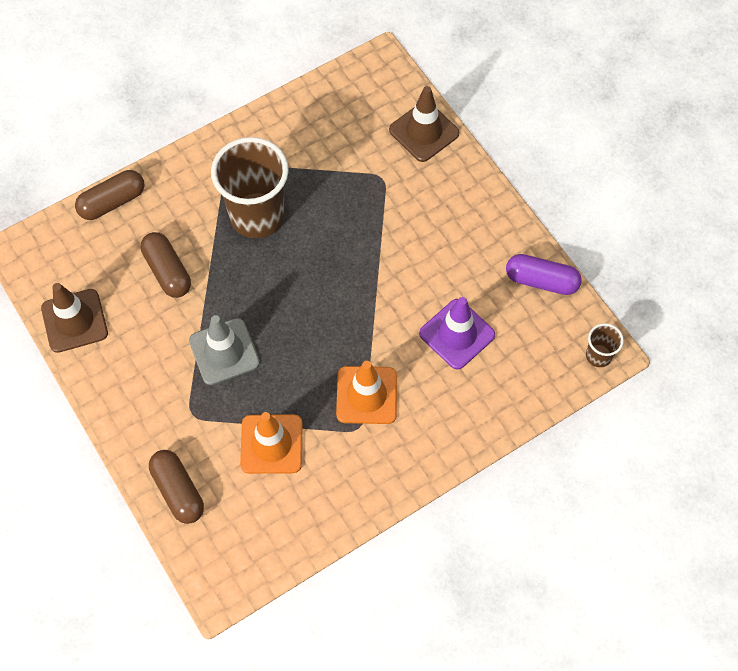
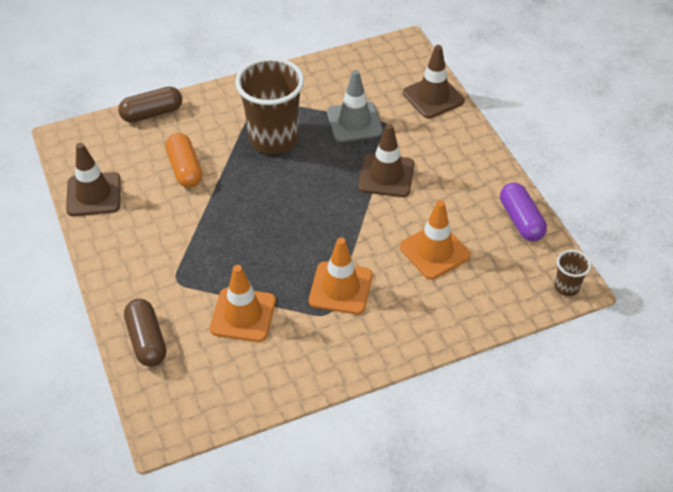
camera: 10 degrees right, 15 degrees down
(167, 271) = (185, 169): brown capsule -> orange capsule
(224, 351) = (218, 236): grey traffic cone -> grey traffic cone (354, 122)
(390, 246) = (386, 175): none -> brown traffic cone
(457, 334) = (434, 251): purple traffic cone -> orange traffic cone
(541, 281) = (521, 220): purple capsule -> purple capsule turned 45 degrees clockwise

